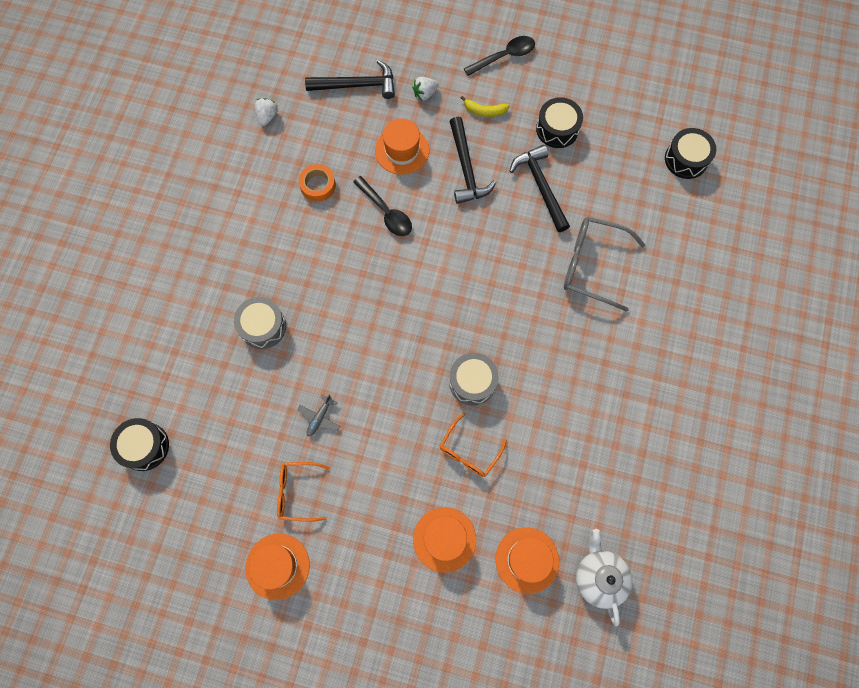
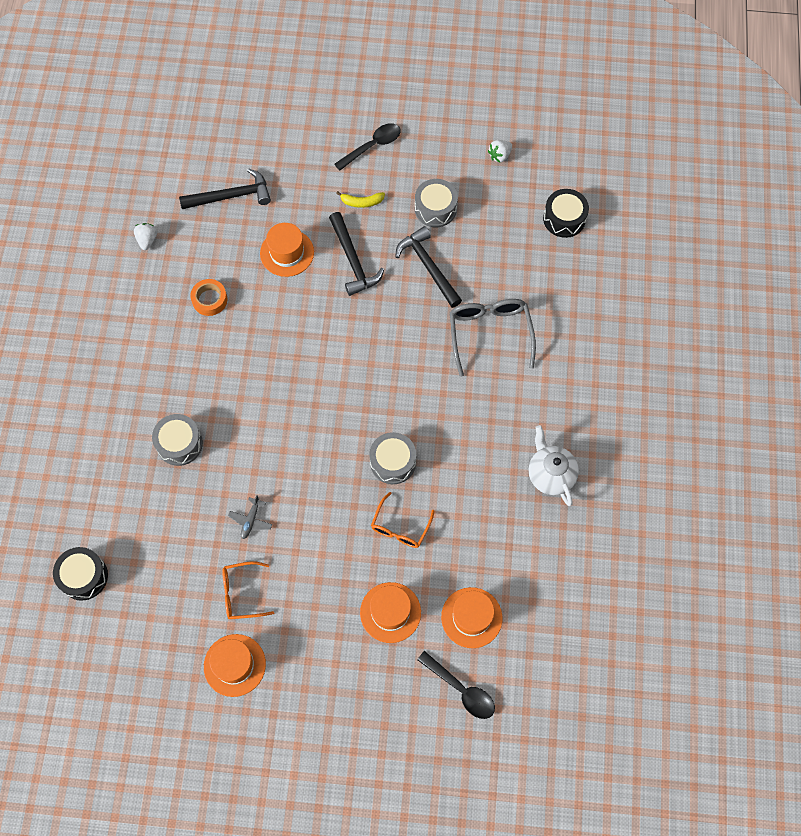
camera: 10 degrees left, 5 degrees down
(386, 212) = (282, 315): black spoon -> black spoon (461, 690)
(425, 94) = (300, 194): white strawberry -> white strawberry (499, 156)
(557, 129) = (435, 209): black drum -> grey drum
(592, 265) = (490, 334): grey glasses -> grey glasses turned 75 degrees clockwise
(598, 577) = (541, 621): white teapot -> white teapot (550, 474)

